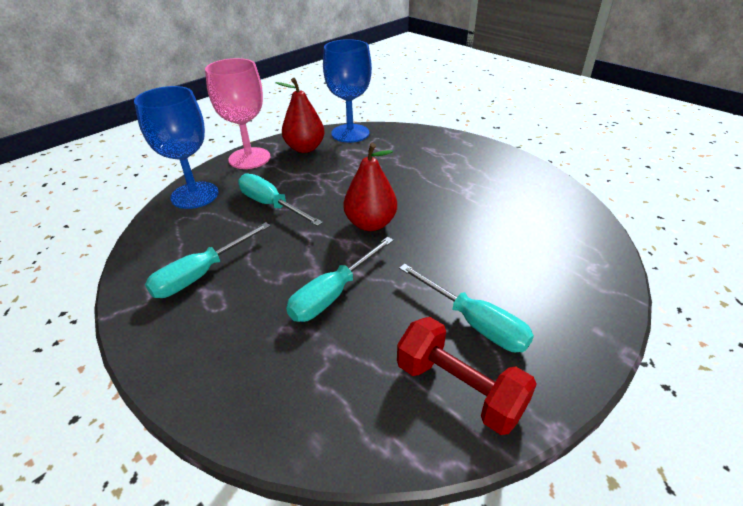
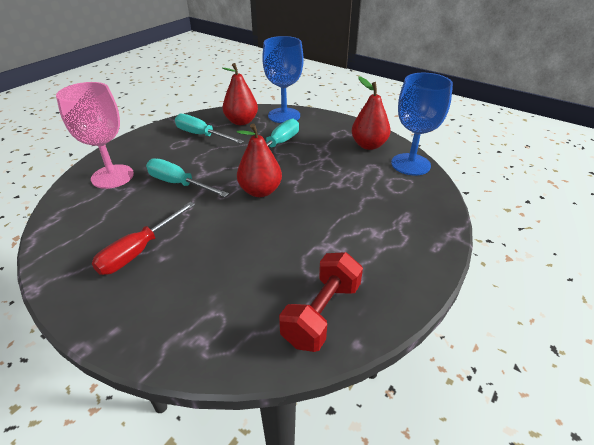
camera: 80 degrees right, 0 degrees up
(185, 233) = (241, 122): none -> red pear
(249, 158) = (341, 125): pink goblet -> pink goblet (112, 176)
(459, 389) = (82, 243): red dumbbell -> red dumbbell (322, 313)
(474, 322) = (139, 251): turquoise screwdriver -> red screwdriver

